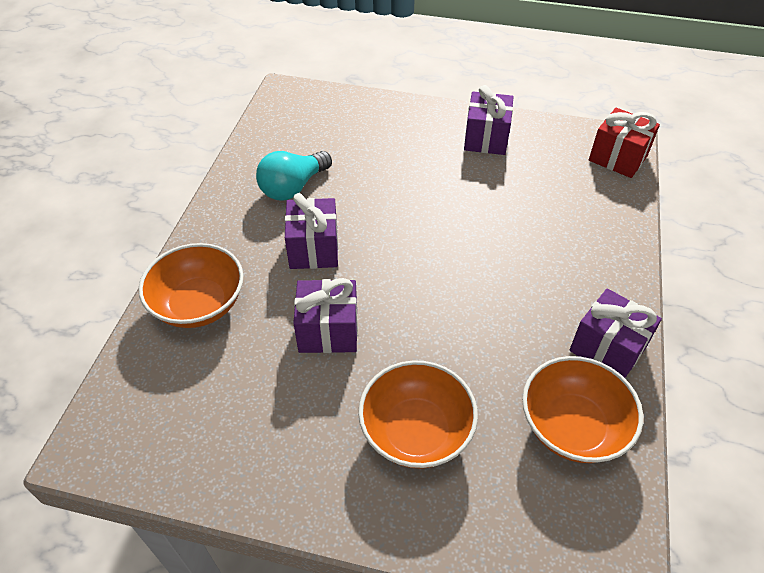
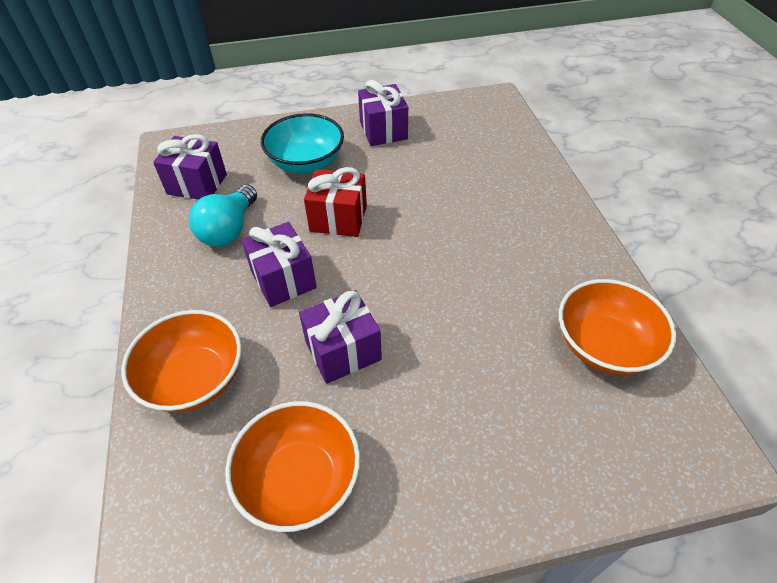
camera: 25 degrees left, 0 degrees up
(394, 147) = (306, 162): none -> turquoise bowl
(416, 431) = (480, 409): orange bowl -> orange bowl (300, 479)
(607, 349) = (589, 269): purple gift -> purple gift (197, 184)
(618, 158) = (499, 114): red gift -> red gift (338, 219)

